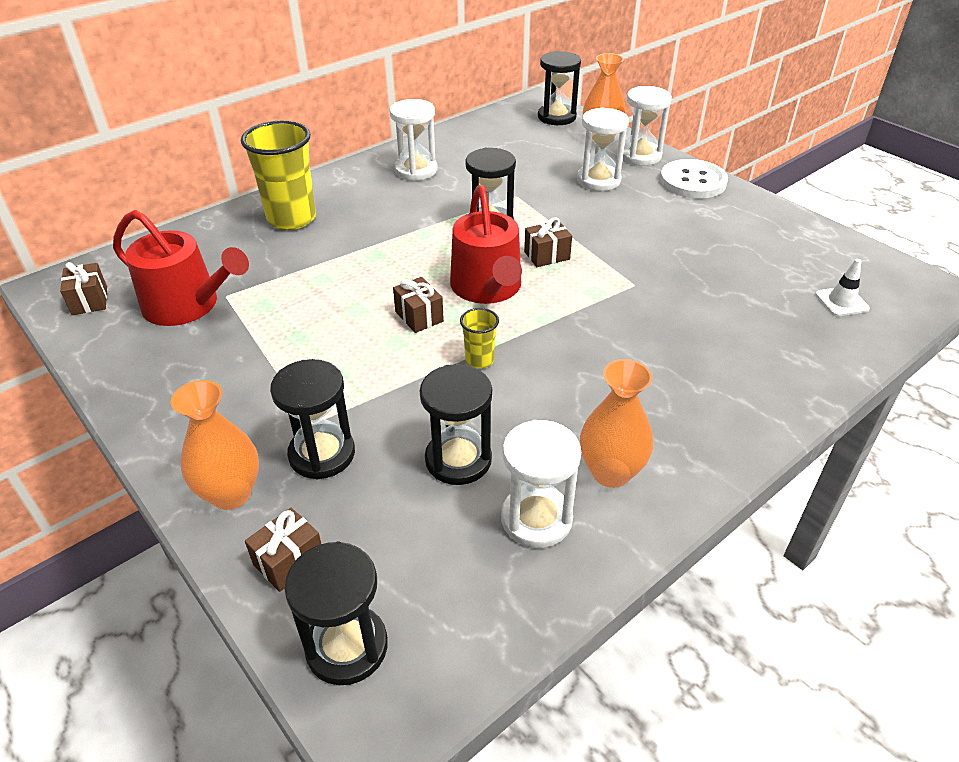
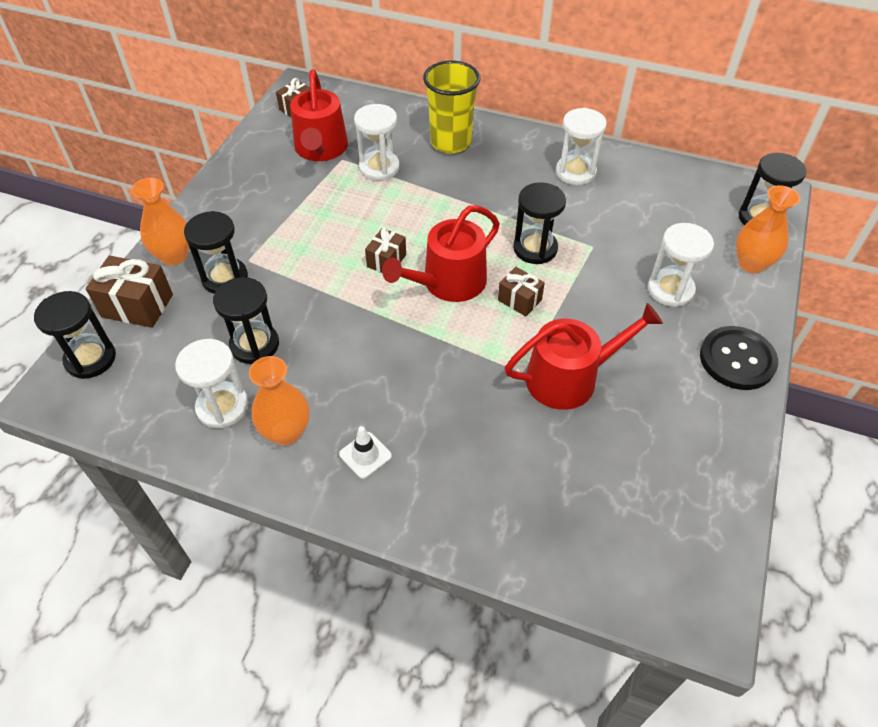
camera: 60 degrees right, 10 degrees up
(289, 561) = (137, 305): brown gift -> brown gift, size x1.61
(479, 360) = (360, 314): yellow cup -> none
(640, 156) = (747, 304): white hourglass -> white hourglass (379, 168)
(659, 262) = (570, 377): none -> red watering can
(693, 181) = (737, 359): white button -> black button
(841, 301) = (617, 539): white traffic cone -> white traffic cone (365, 455)

